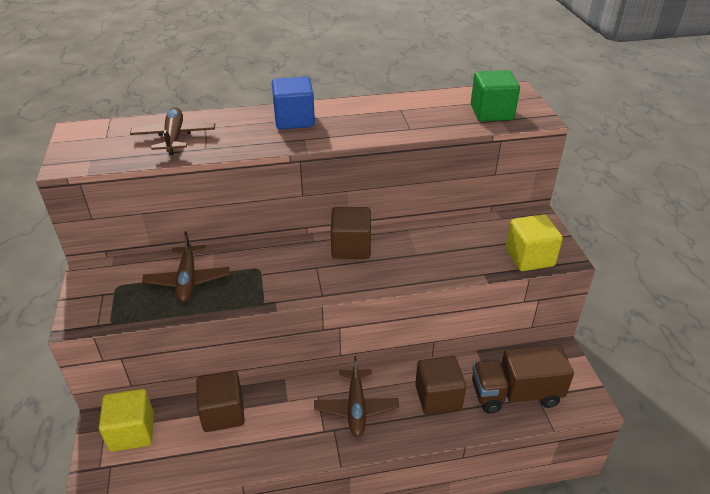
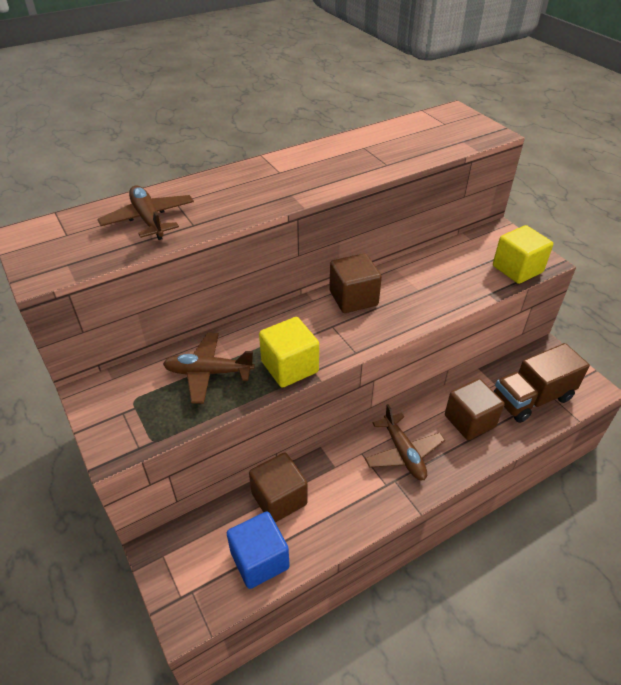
camera: 20 degrees left, 5 degrees up
(132, 432) = (195, 548): yellow cube -> yellow cube (289, 367)
(188, 280) = (208, 373): brown plane -> brown plane turned 120 degrees clockwise
(294, 120) = (266, 176): blue cube -> blue cube (259, 560)
(491, 112) = (449, 135): green cube -> none

